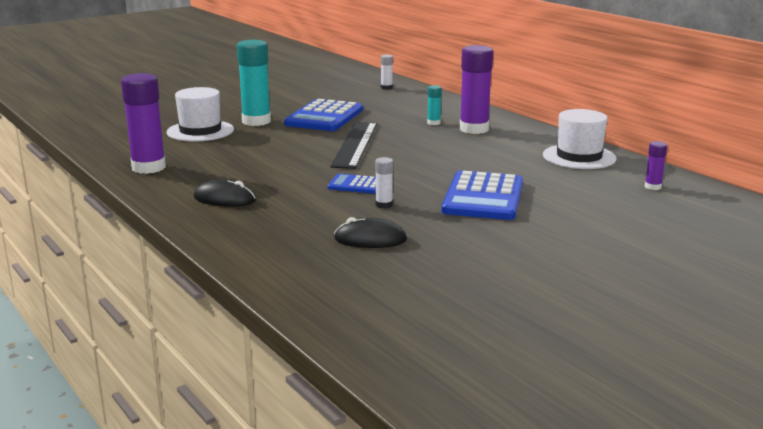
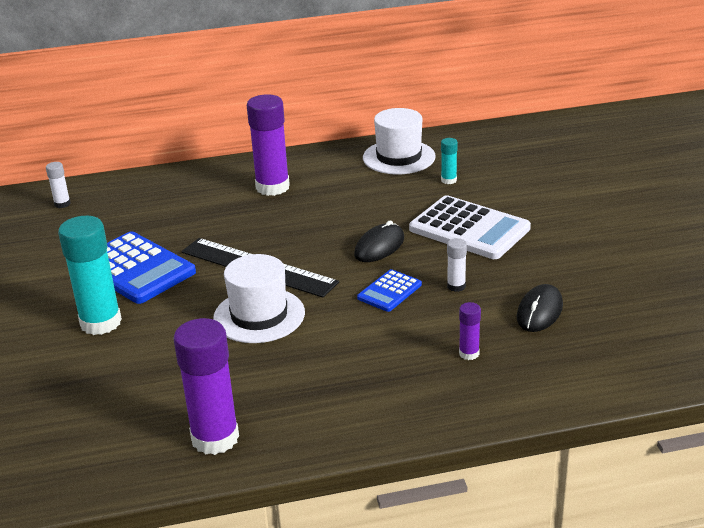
camera: 65 degrees left, 10 degrees up
(200, 131) = (96, 375): white hat -> white hat (259, 315)
(224, 199) = (374, 387): black mouse -> black mouse (379, 246)
(433, 123) = (229, 204): turquoise glue stick -> turquoise glue stick (448, 180)
(483, 197) = (469, 229): blue calculator -> white calculator
(652, 187) = (494, 147): purple glue stick -> purple glue stick (469, 353)

